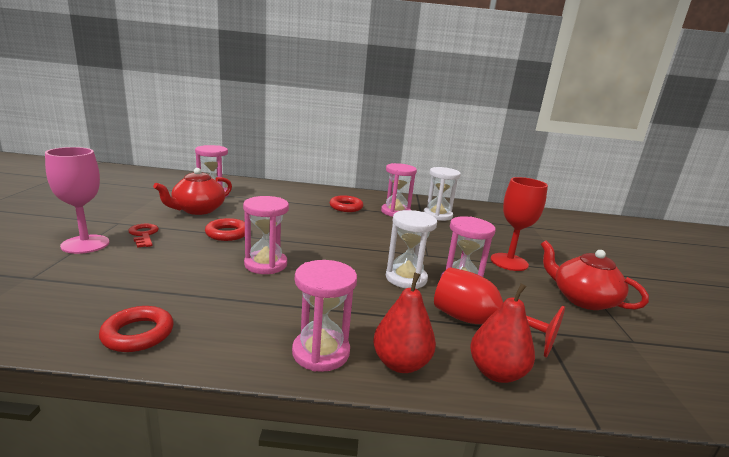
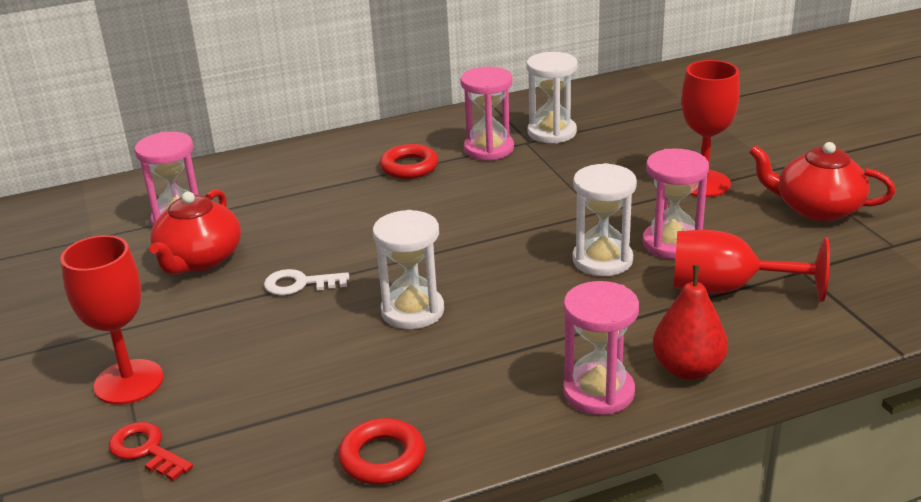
camera: 20 degrees left, 10 degrees up
(85, 244) = (129, 382): pink goblet -> red goblet
(144, 235) = (186, 334): red key -> red key (146, 450)
(227, 233) = (299, 284): red ring -> white key
(265, 264) = (412, 311): pink hourglass -> white hourglass
(496, 372) = (784, 339): red pear -> none

